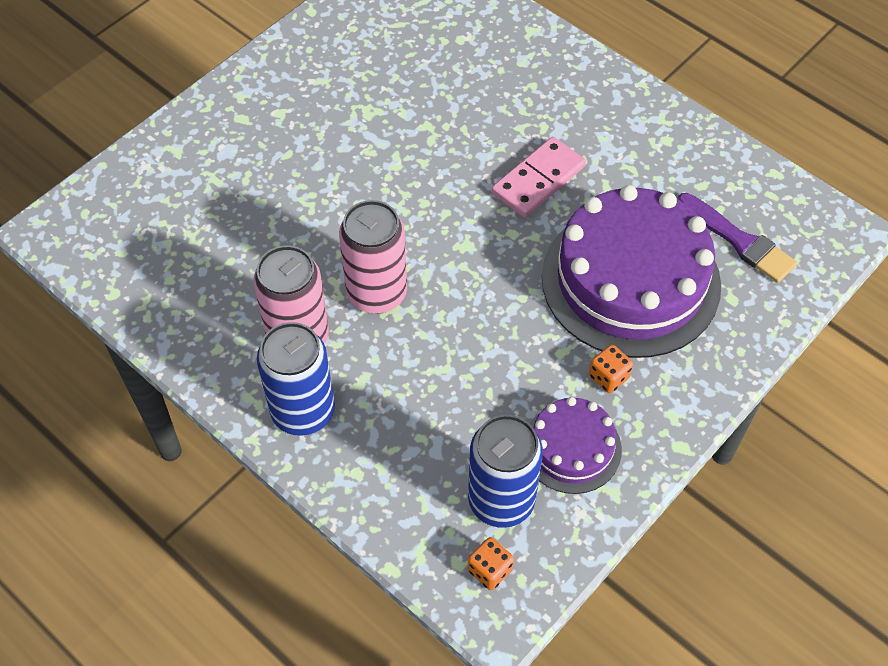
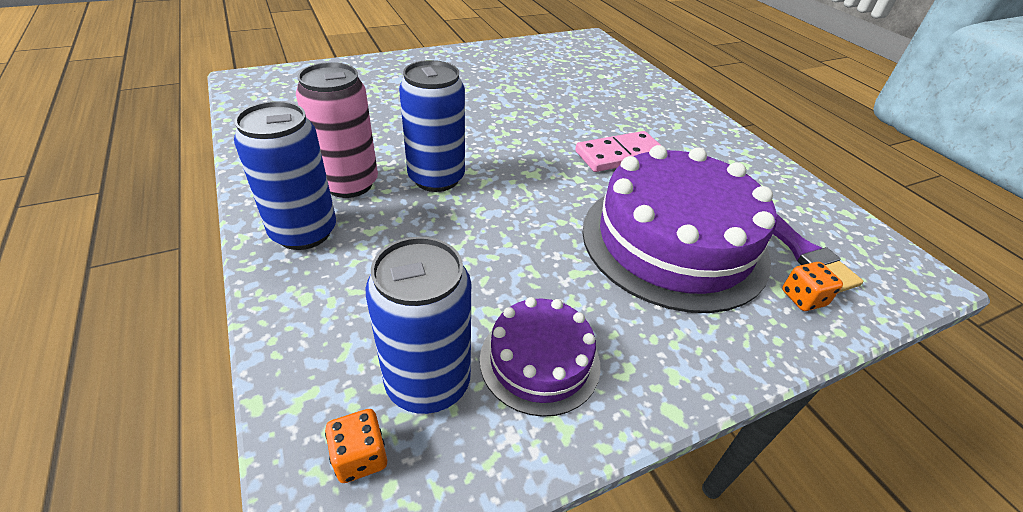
camera: 20 degrees right, 15 degrees down
(377, 293) = (436, 178): pink can -> blue can
(608, 377) = (615, 310): orange dice -> orange dice (803, 298)

